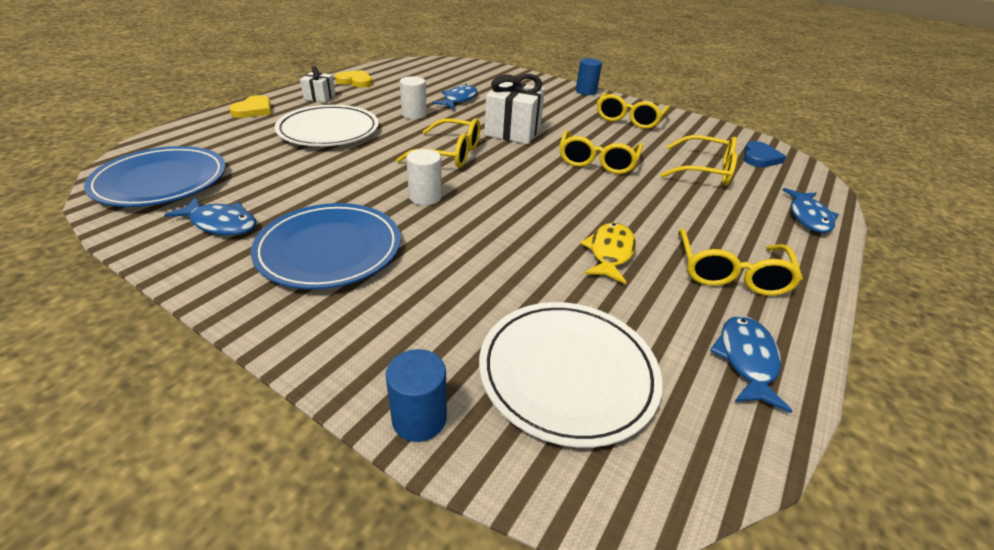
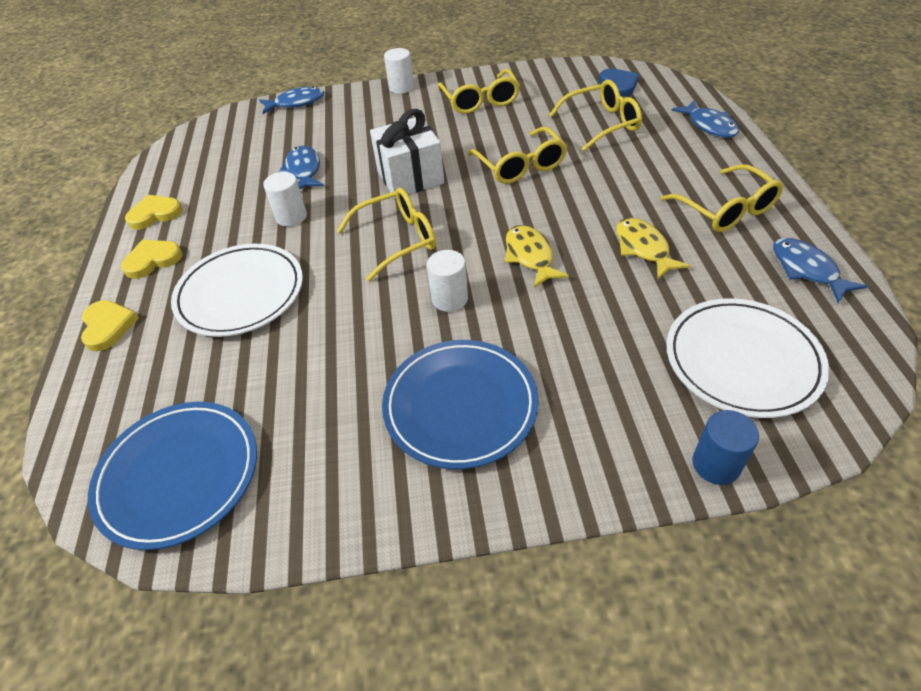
camera: 35 degrees left, 10 degrees up
(221, 224) = (328, 462): blue fish -> blue fish (296, 103)
(320, 97) = (152, 260): white gift -> yellow heart
(516, 207) = (530, 256): none -> yellow fish
(586, 91) = (401, 87): blue cylinder -> white cylinder

